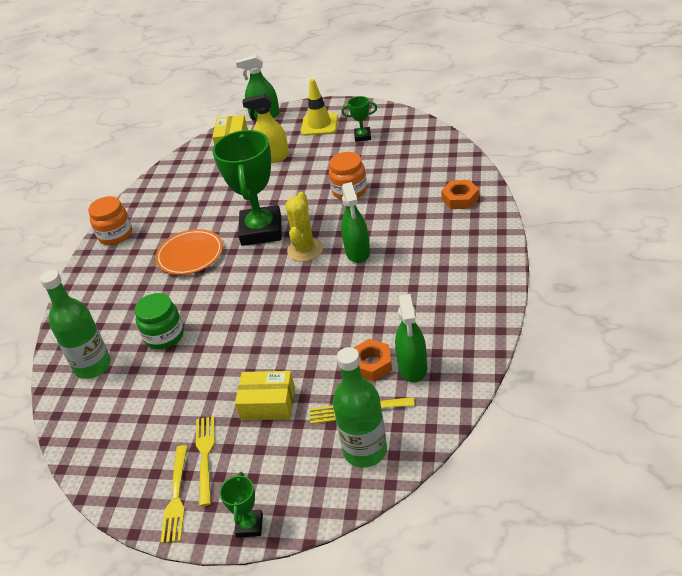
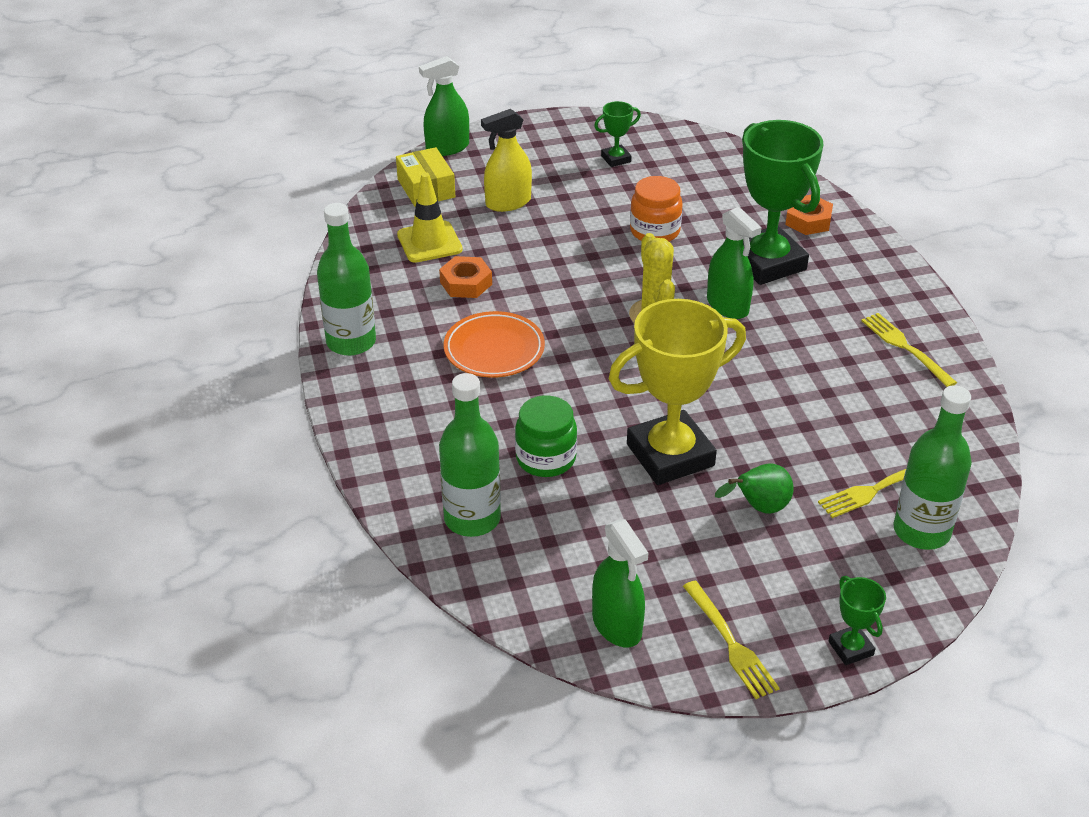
camera: 30 degrees left, 0 degrees up
(115, 235) = (351, 342): orange jar -> green bottle
(205, 456) = (728, 587): yellow fork -> yellow fork (905, 348)
(240, 351) = (670, 455): none -> yellow trophy
(261, 230) = (572, 300): green trophy -> green trophy (767, 262)
(268, 404) = (759, 508): yellow box -> green pear
(319, 125) = (540, 150): yellow traffic cone -> yellow traffic cone (429, 242)
(371, 364) = (852, 434): orange nut -> orange nut (466, 283)
(412, 367) = (904, 427): green spray bottle -> green spray bottle (617, 625)

